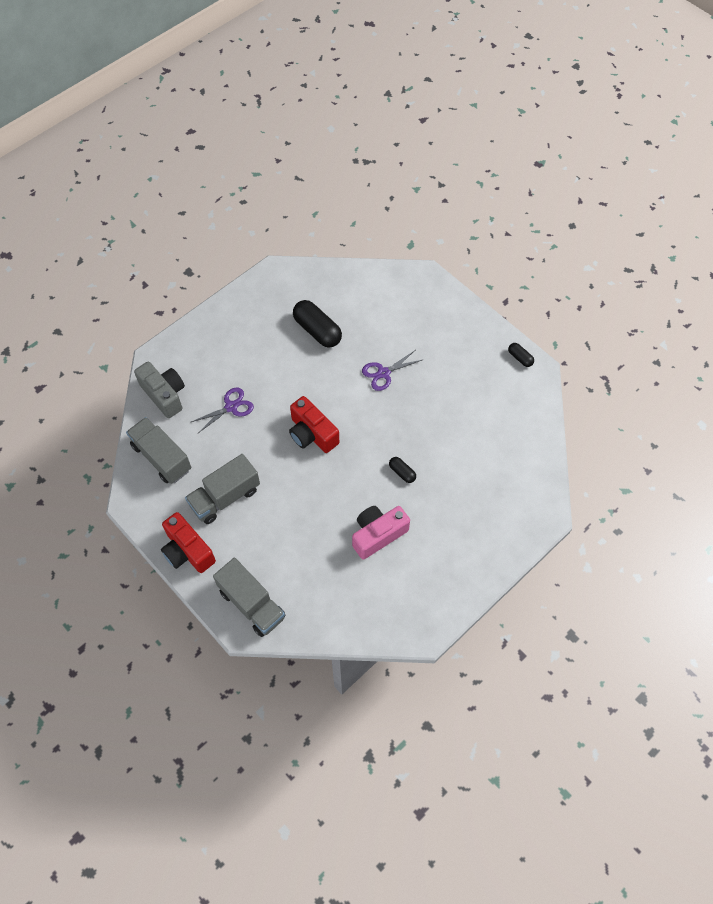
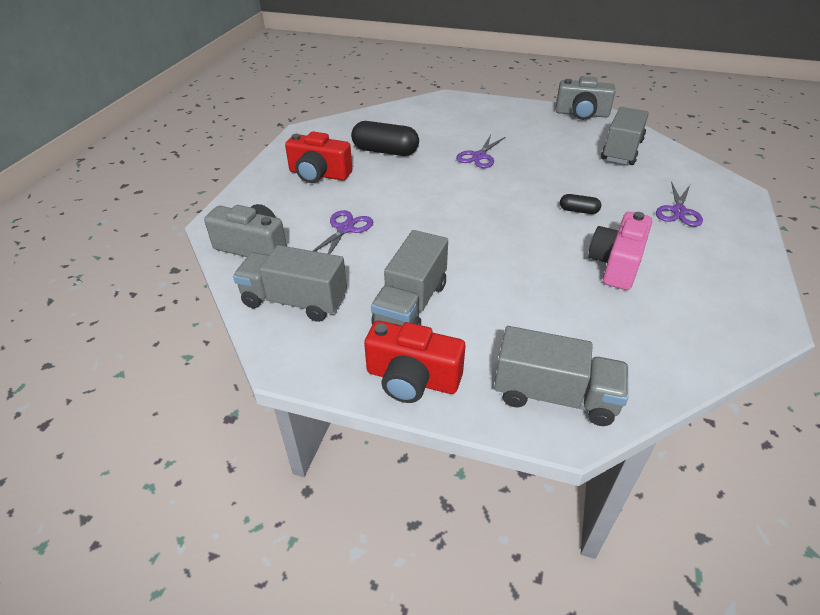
camera: 30 degrees left, 20 degrees down
(312, 434) = (456, 217): red camera -> red camera (319, 174)
(474, 512) = (678, 211): none -> purple scissors
(503, 424) = (621, 151): none -> grey truck
(520, 358) = (581, 114): black capsule -> grey camera

